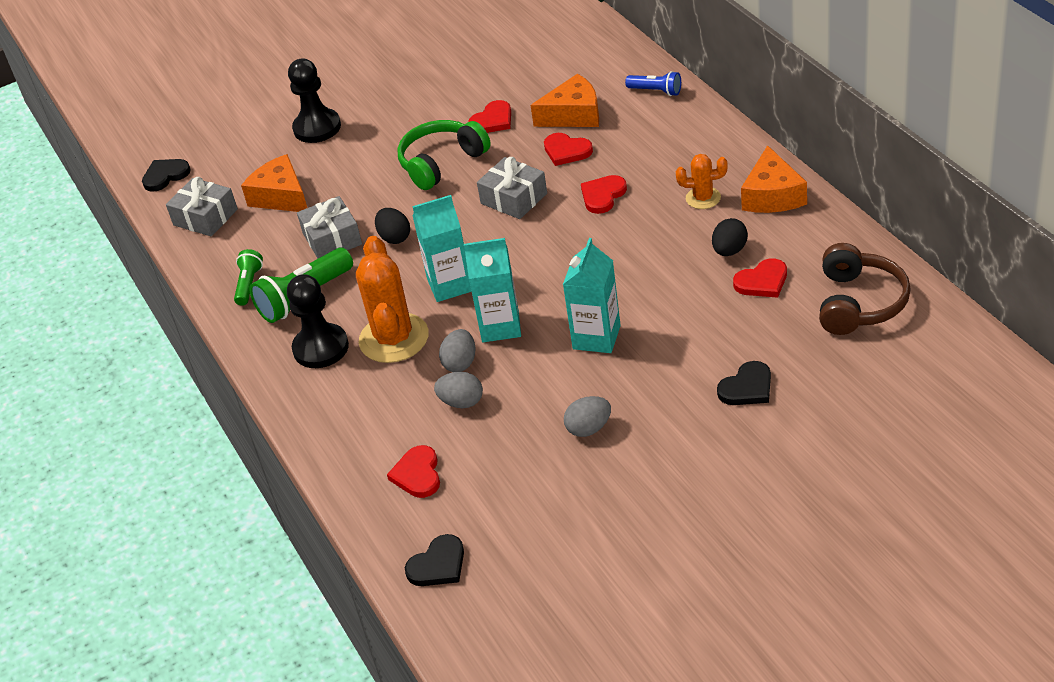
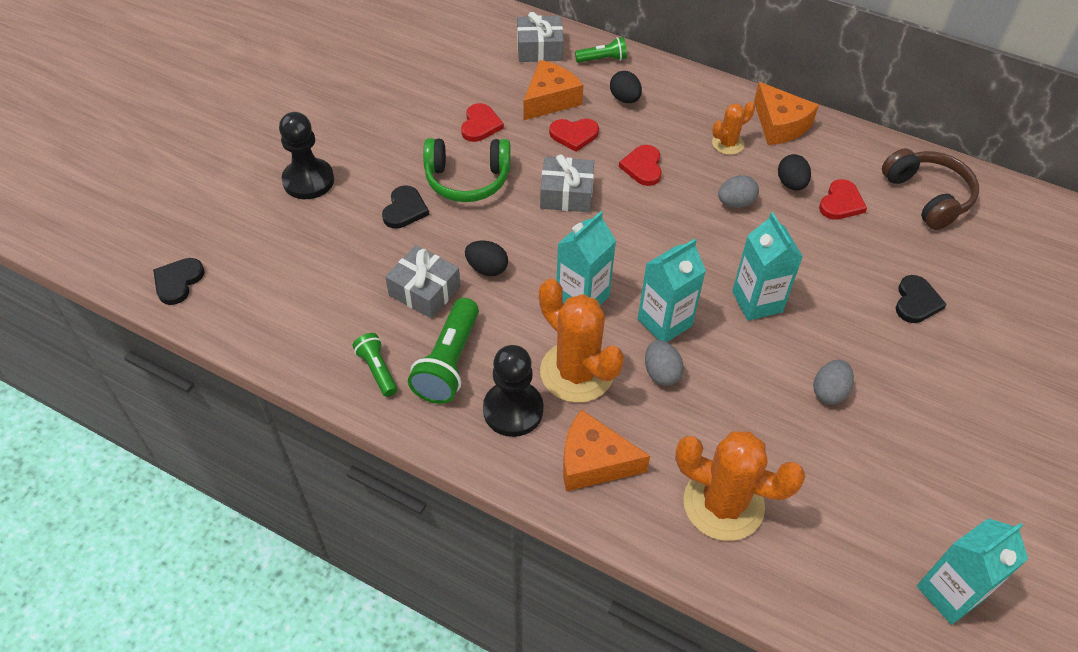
camera: 40 degrees left, 10 degrees up
(205, 217) = (265, 313): grey gift -> grey gift (539, 49)
(281, 196) = (331, 264): orange cheese -> orange cheese (594, 462)
(417, 474) = (723, 504): red heart -> orange cactus
(438, 565) = (825, 590): black heart -> black heart (405, 209)
(441, 163) = (467, 180): green headphones -> green headphones turned 105 degrees counterclockwise
(461, 402) = (697, 412): grey egg -> grey egg (735, 203)
(537, 611) = (949, 593): none -> turquoise carton
(643, 132) = (625, 99): none -> black egg
(656, 91) = (602, 59): blue flashlight -> green flashlight

